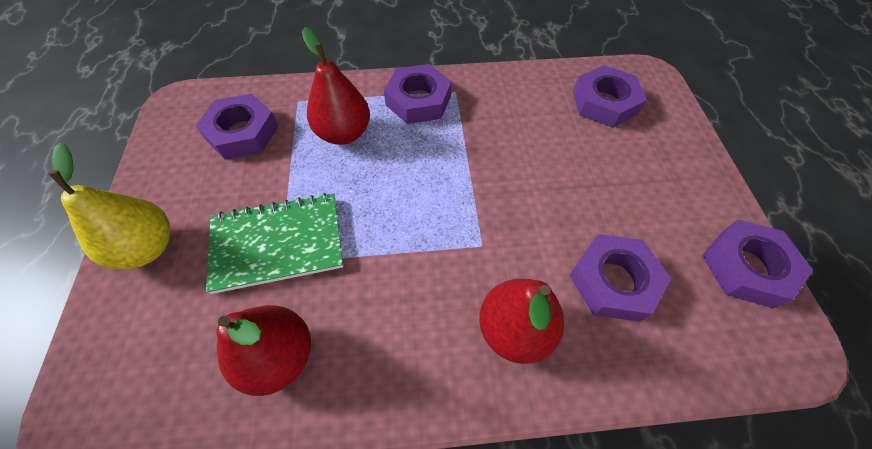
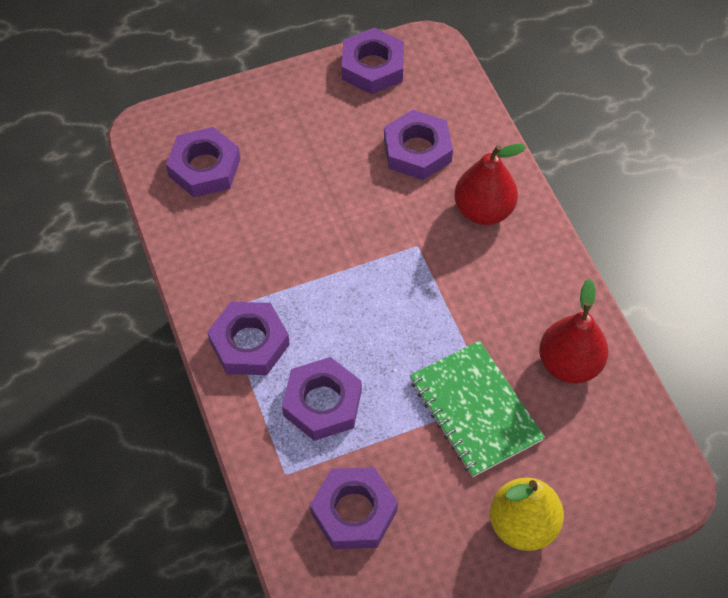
camera: 105 degrees left, 0 degrees up
(343, 133) = (322, 403): red pear -> purple nut

